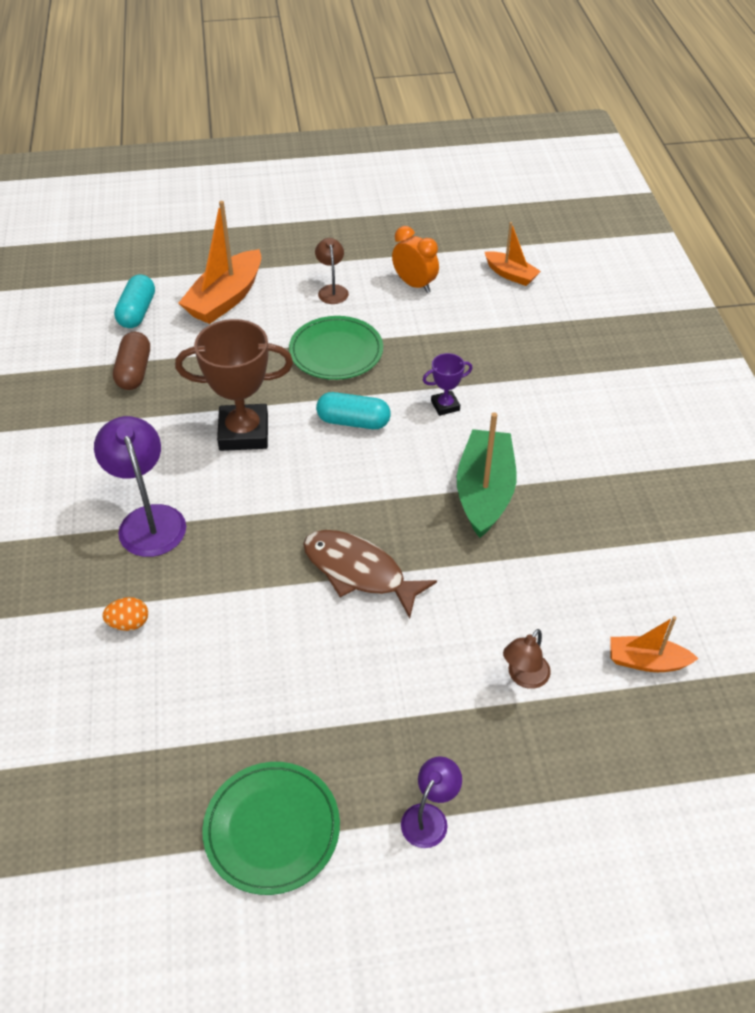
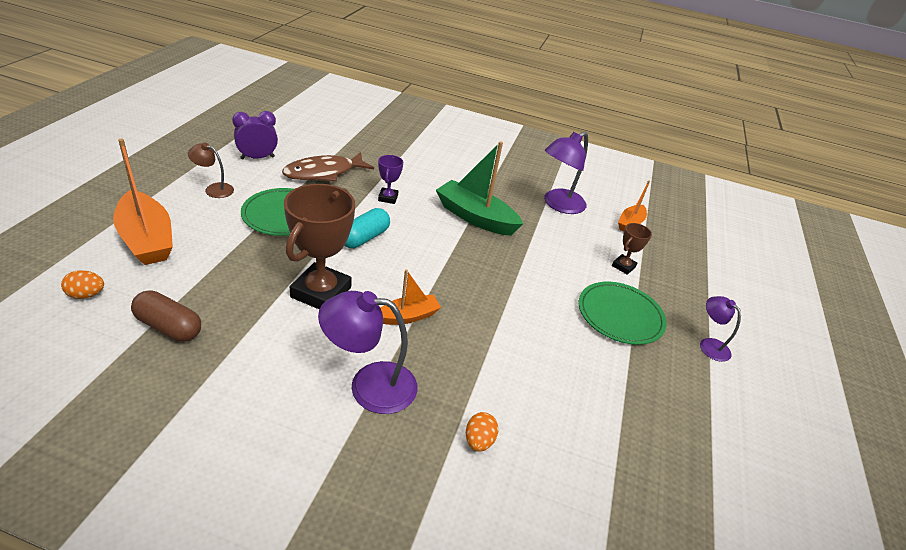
camera: 70 degrees left, 10 degrees down
(137, 312) = (86, 295): turquoise capsule -> orange egg
(272, 829) = (703, 424): green plate -> green plate (620, 315)
(359, 572) = (506, 294): brown fish -> brown fish (324, 173)
(414, 284) = (257, 158): orange clock -> purple clock
(511, 274) = (297, 125): orange boat -> orange boat (408, 316)
(524, 677) = (623, 266): brown lamp -> brown trophy
(605, 563) = (558, 205): none -> purple lamp

